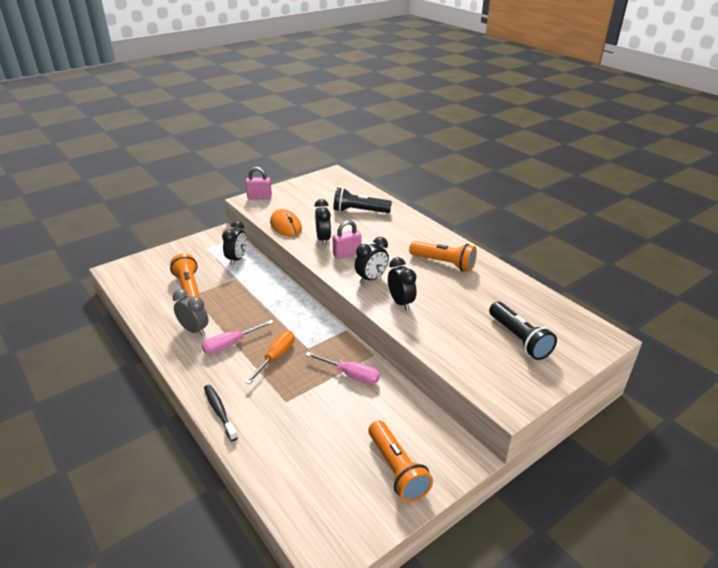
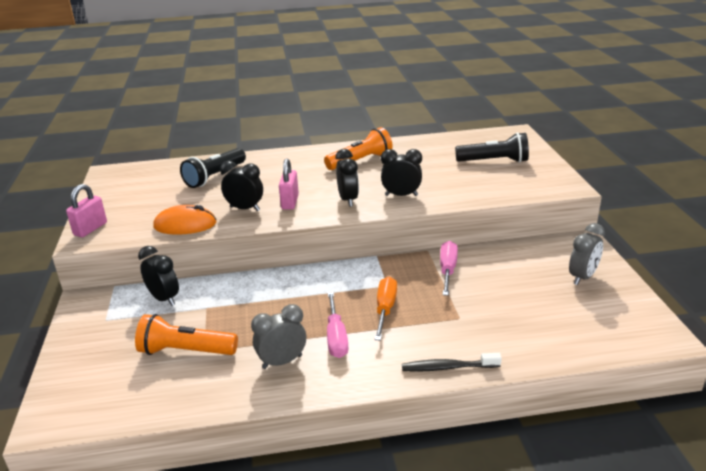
camera: 60 degrees left, 5 degrees down
(276, 357) = (385, 309): orange screwdriver -> orange screwdriver turned 45 degrees clockwise
(351, 375) = (447, 270): pink screwdriver -> pink screwdriver turned 45 degrees counterclockwise
(397, 469) = (582, 277): orange flashlight -> grey clock

